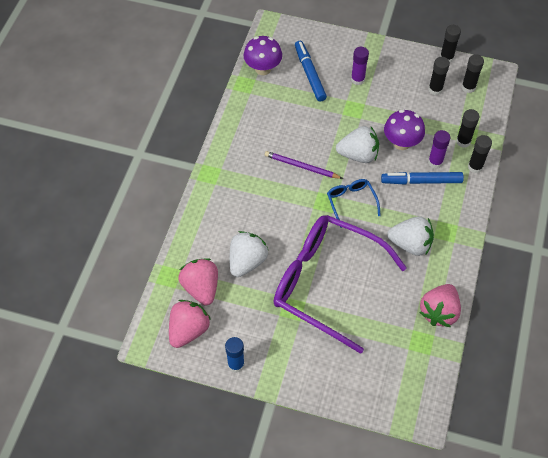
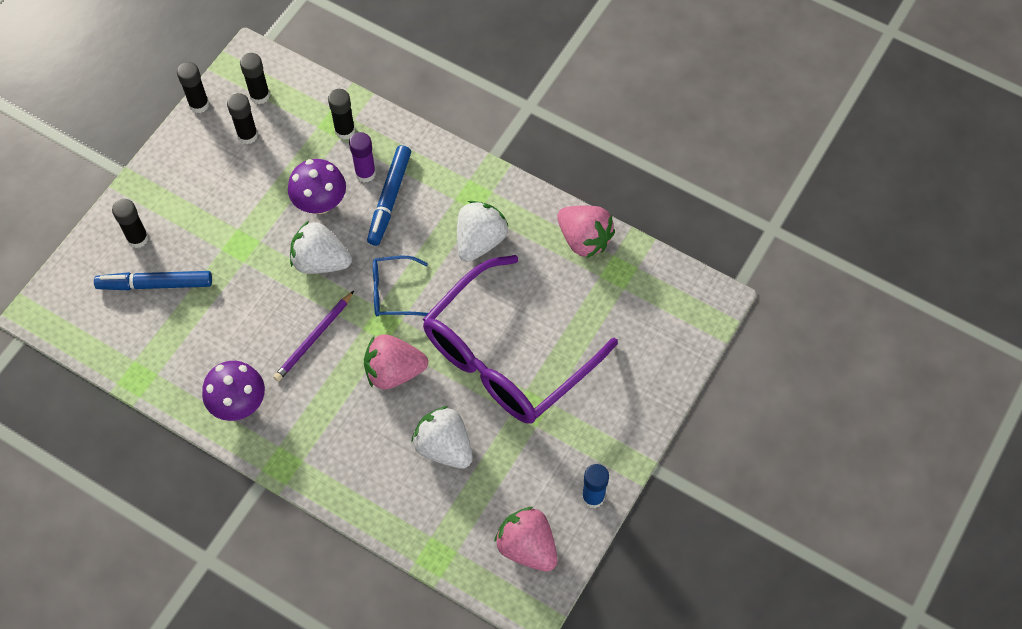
camera: 75 degrees left, 5 degrees up
(201, 288) = (467, 516): pink strawberry -> pink strawberry (394, 371)
(263, 69) = (118, 345): purple mushroom -> purple mushroom (239, 404)
(357, 79) = (191, 225): purple glue stick -> none
(358, 155) = (320, 261): white strawberry -> white strawberry turned 90 degrees counterclockwise
(475, 167) = (389, 131): black glue stick -> black glue stick (138, 238)

